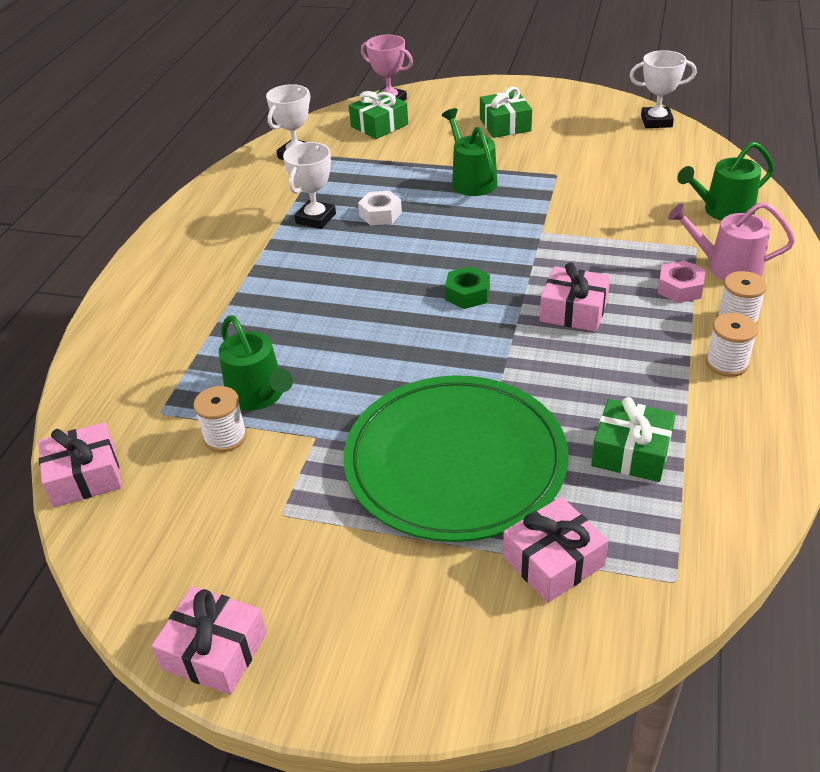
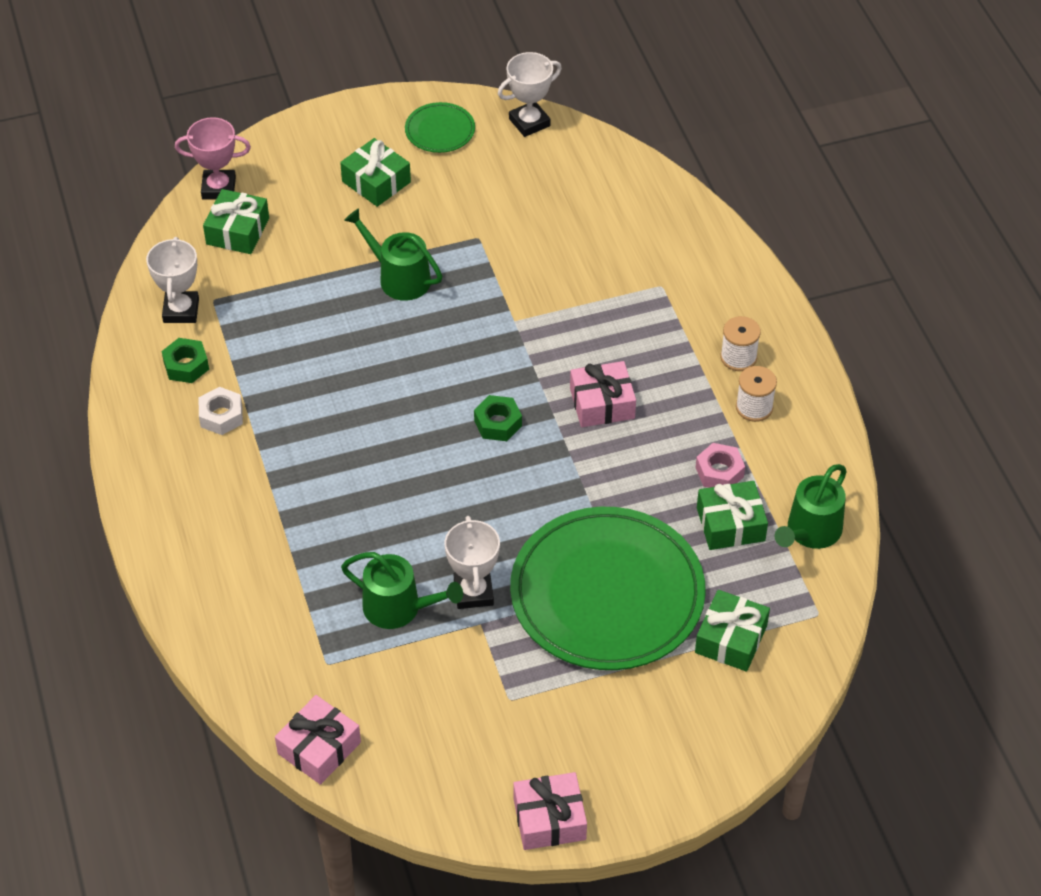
camera: 35 degrees left, 10 degrees up
(225, 437) = (405, 658): white spool -> none
(267, 185) = (186, 365): none -> green nut
(315, 218) = (279, 390): white trophy -> white trophy (473, 592)
(380, 214) = (341, 359): white nut -> white nut (221, 416)
(553, 561) = (730, 639): pink gift -> green gift
(579, 110) = (440, 130): none -> green plate
(680, 288) = (675, 341): pink nut -> pink nut (719, 472)
(723, 211) = (661, 230): green watering can -> green watering can (810, 531)
(727, 267) = (700, 300): pink watering can -> none

